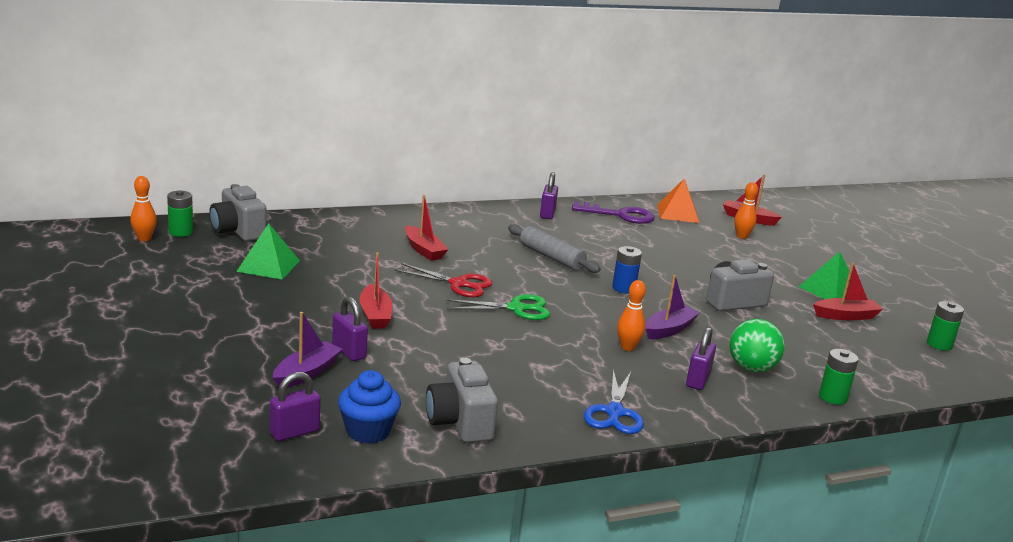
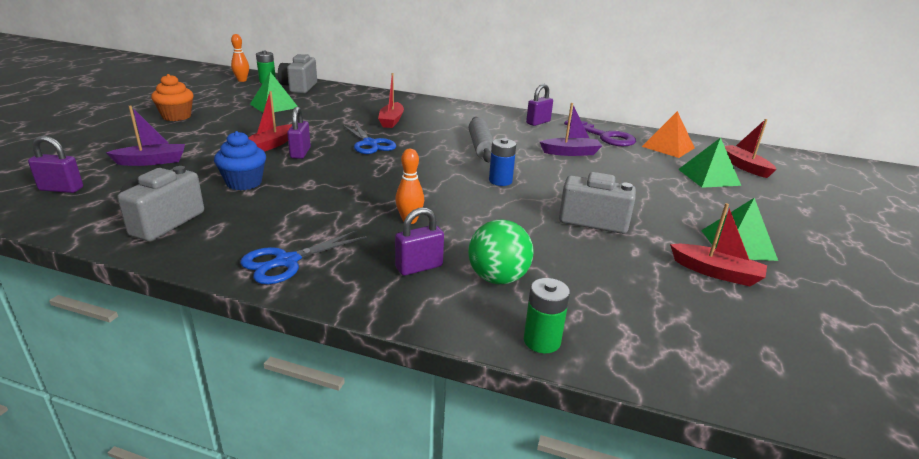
camera: 40 degrees right, 5 degrees up
(195, 313) = (176, 116): none -> orange cupcake
(349, 352) = (205, 158): purple padlock -> purple padlock (300, 153)
(368, 431) = (98, 204): blue cupcake -> blue cupcake (244, 183)
(458, 284) = (370, 144): red scissors -> blue scissors
(516, 309) = (377, 168): green scissors -> none
(669, 330) = (478, 220): purple boat -> purple boat (570, 153)
(741, 236) = (708, 177): orange bowling pin -> green pyramid
(939, 344) = (815, 346): green battery -> none

